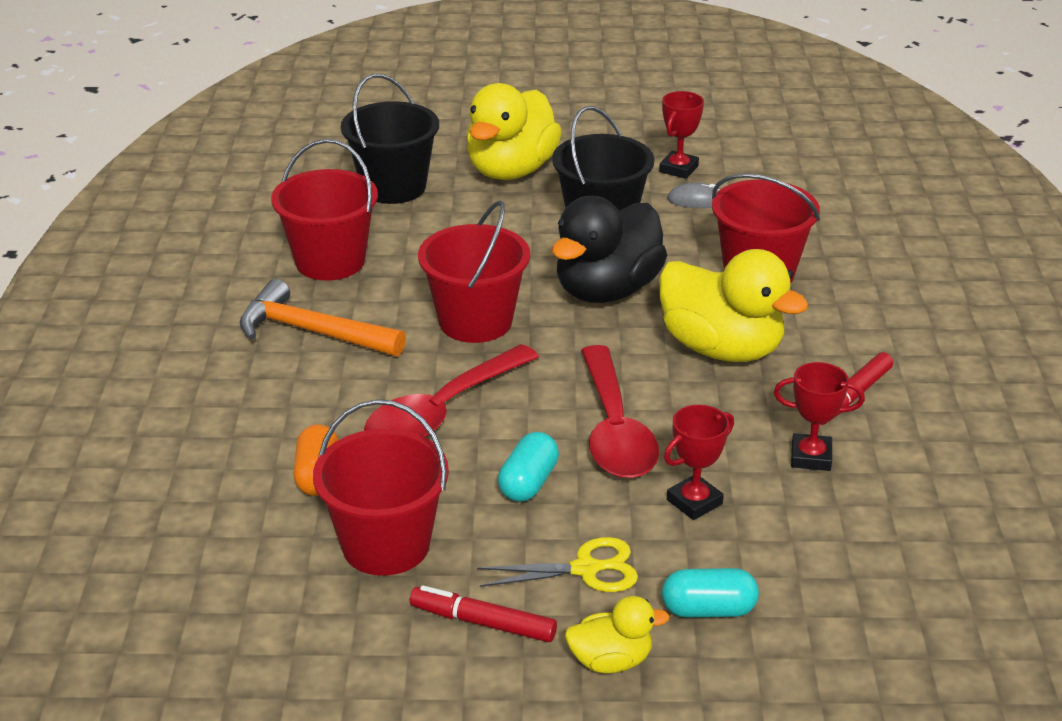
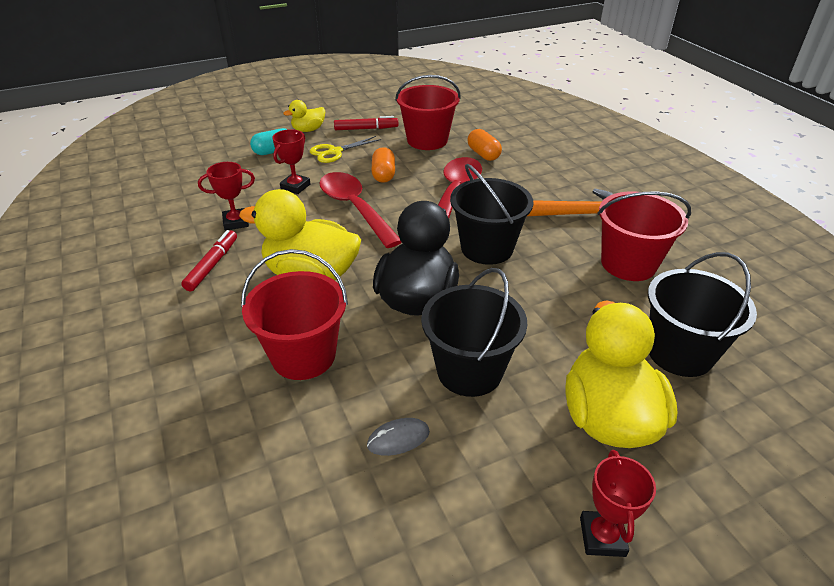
camera: 155 degrees right, 5 degrees up
(475, 321) = (487, 248): red bucket -> black bucket
(528, 483) = (383, 175): turquoise capsule -> orange capsule
(678, 169) = (443, 491): red trophy -> red trophy (602, 537)

